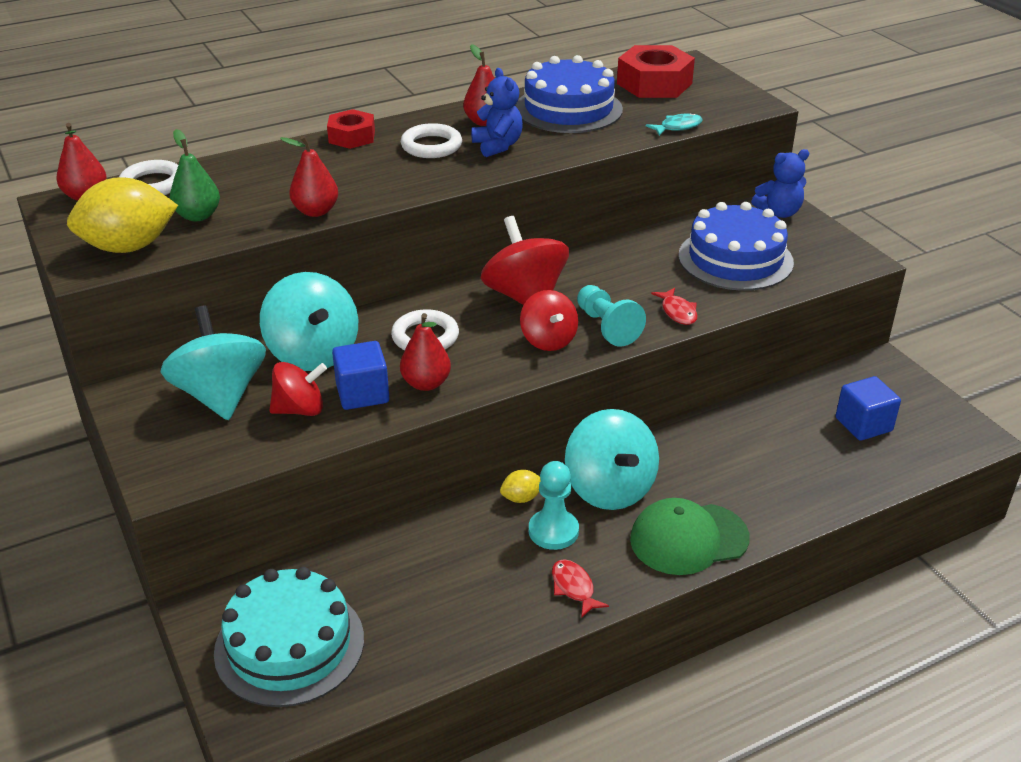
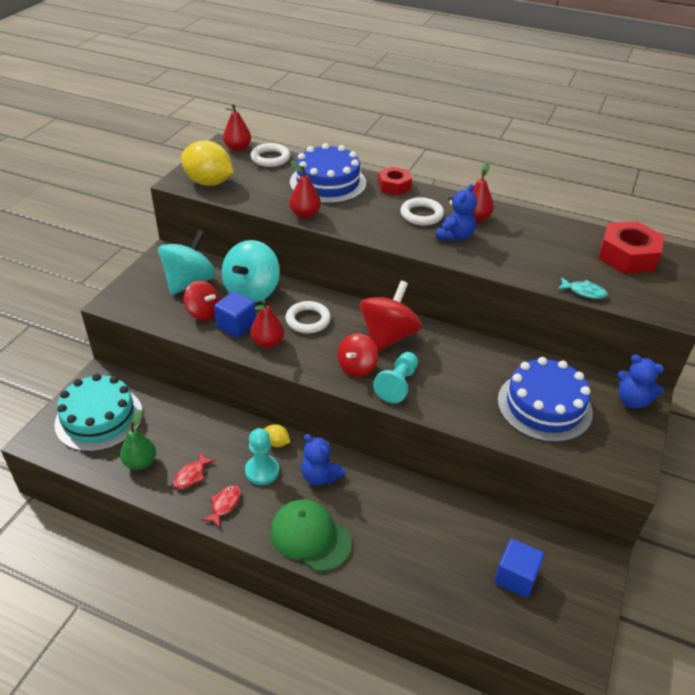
camera: 50 degrees right, 5 degrees up
(198, 216) = (258, 185): green pear -> green pear (140, 462)
(568, 109) = (539, 239): blue cake -> blue cake (328, 183)
(609, 488) = (320, 476): turquoise spinning top -> blue teddy bear
(678, 312) = (450, 408): red fish -> red fish (191, 475)

